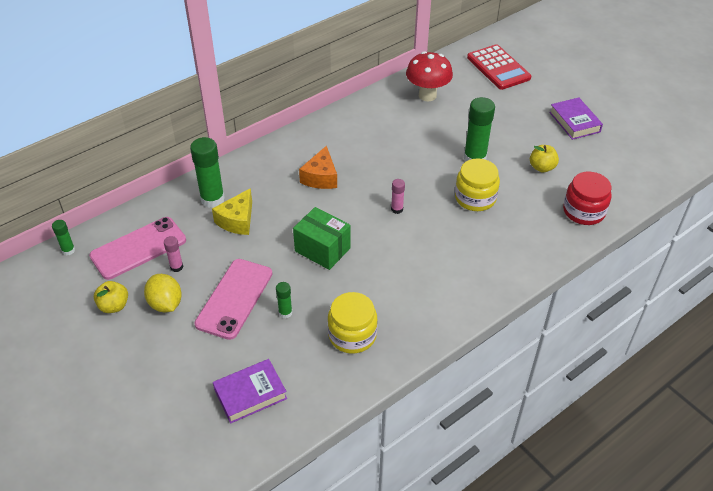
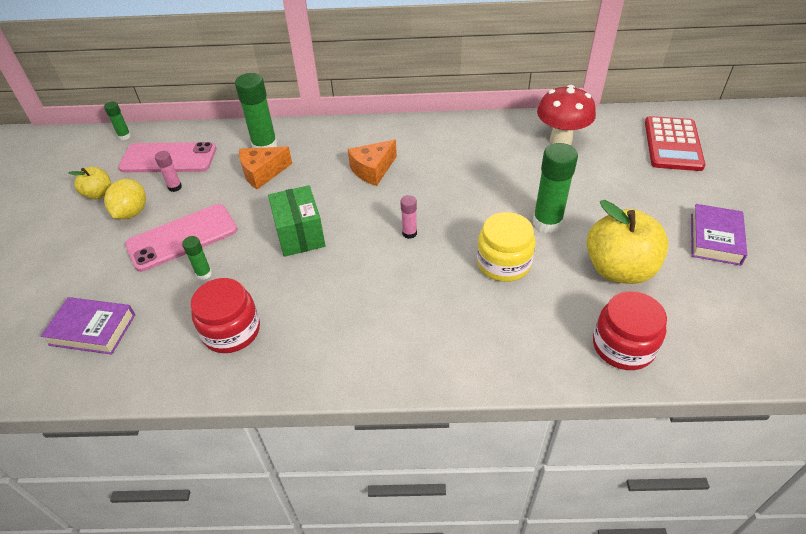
camera: 40 degrees right, 0 degrees up
(237, 220) = (262, 173): yellow cheese -> orange cheese
(352, 335) = (231, 331): yellow jar -> red jar
(542, 167) = (619, 269): yellow apple -> yellow apple, size x1.92

